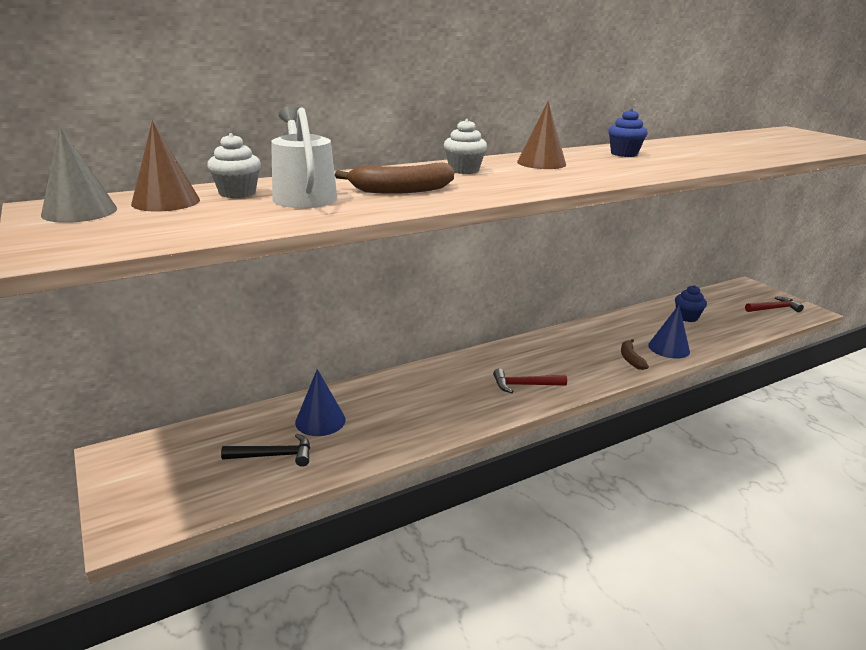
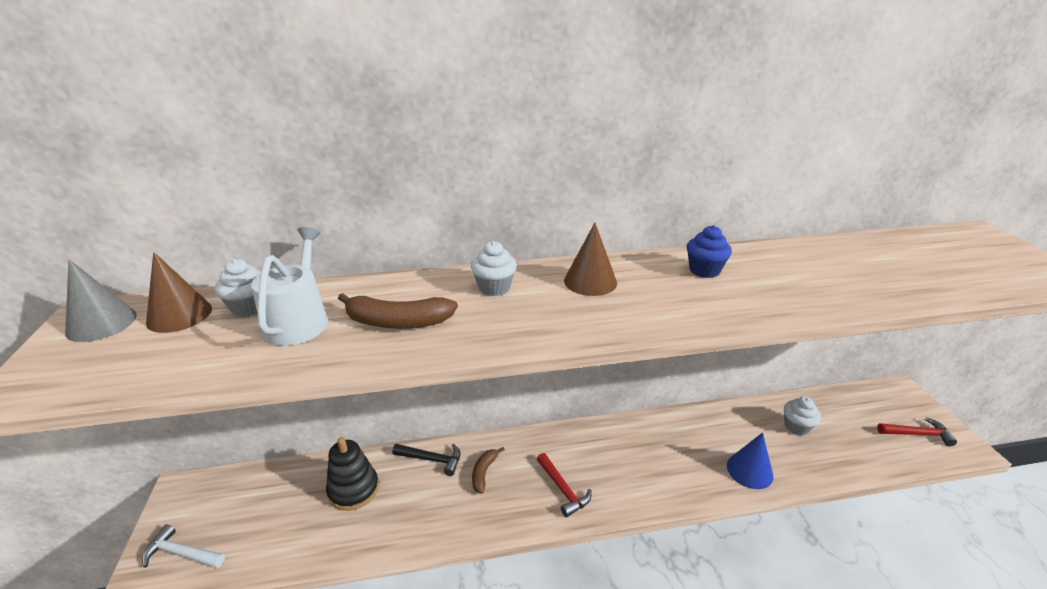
camera: 20 degrees right, 5 degrees up
(159, 501) = (182, 553): none -> white hammer
(274, 456) = (294, 524): black hammer -> black hammer (431, 459)
(320, 421) = (353, 489): blue cone -> black stacking toy
(524, 385) = (563, 489): red hammer -> red hammer turned 135 degrees counterclockwise
(630, 359) = (696, 477): brown banana -> brown banana (484, 473)
(687, 317) = (796, 427): blue cupcake -> white cupcake

